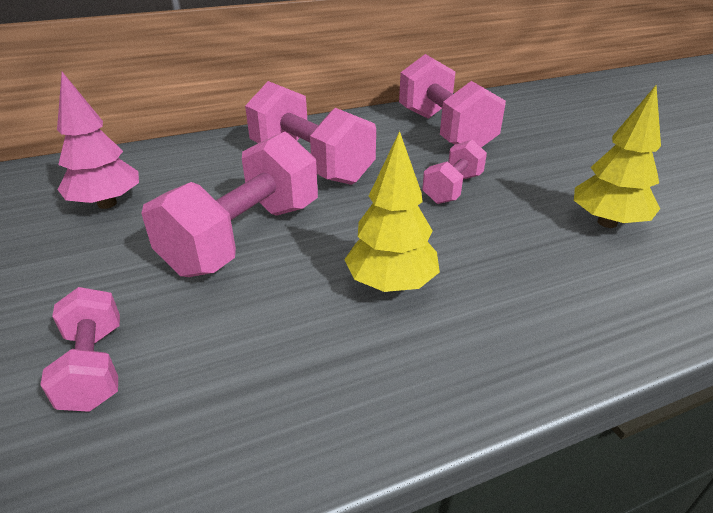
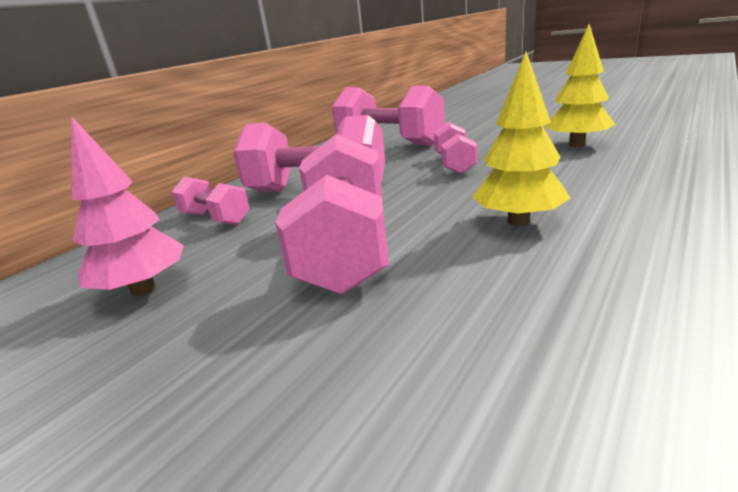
camera: 30 degrees left, 10 degrees down
(94, 367) = (373, 408): pink dumbbell -> pink dumbbell (215, 218)

